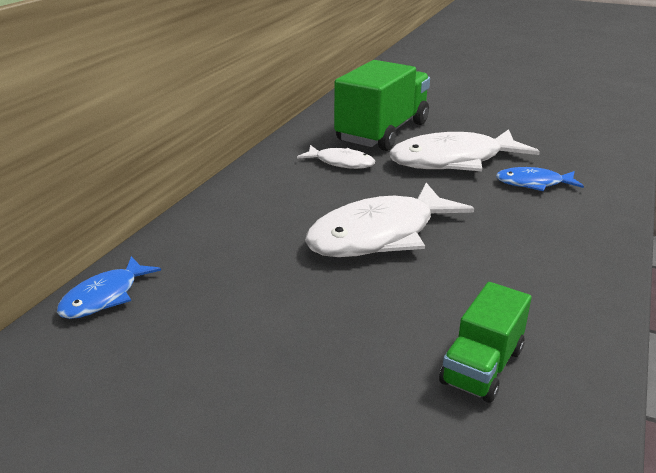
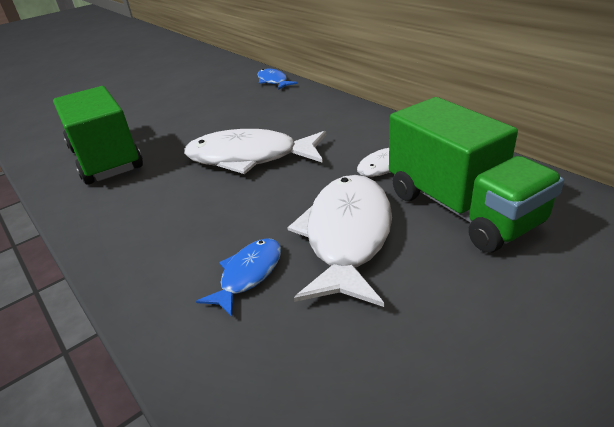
camera: 120 degrees right, 5 degrees up
(379, 235) = (249, 158): white fish -> white fish turned 75 degrees counterclockwise
(482, 366) = (106, 159): green truck -> green truck, size x1.86

